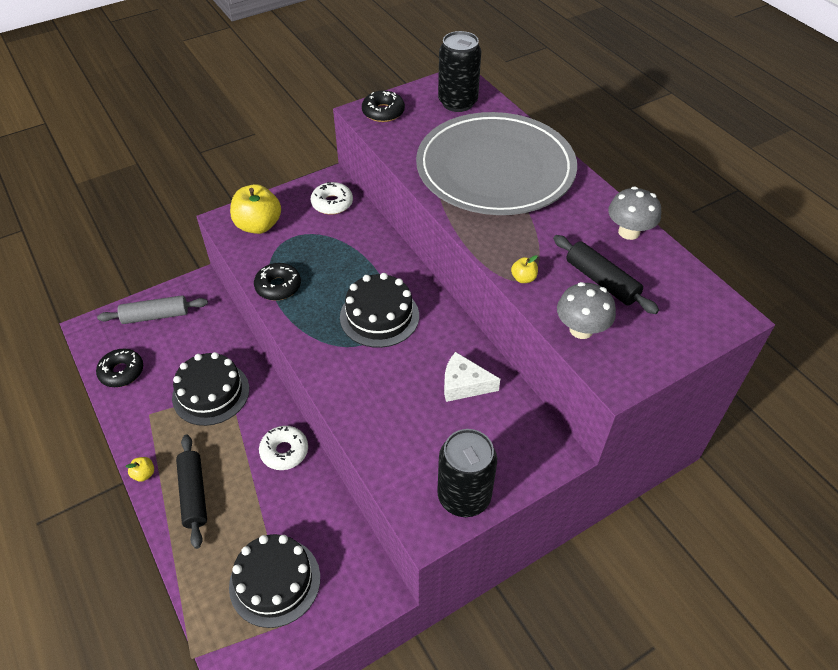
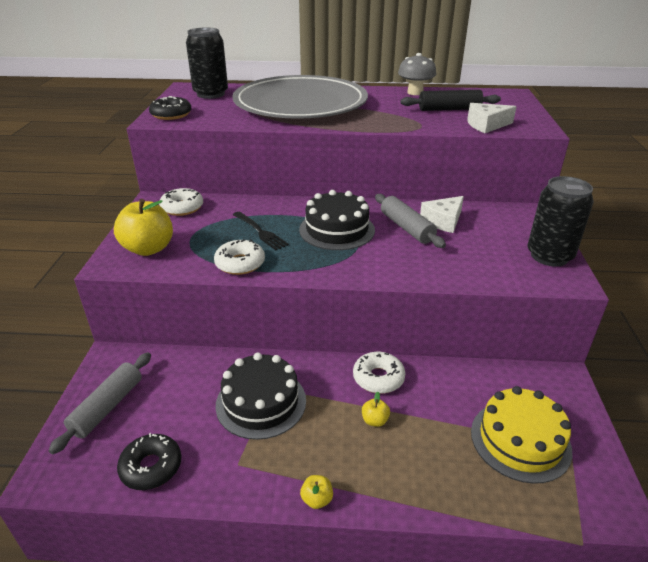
camera: 55 degrees left, 15 degrees down
(194, 494) = (377, 464): black rolling pin -> none
(275, 581) = (520, 440): black cake -> yellow cake
(278, 286) = (240, 263): black donut -> white donut
(334, 270) = (260, 232): none -> black fork
(425, 363) = (406, 228): none -> grey rolling pin
(523, 278) = (420, 125): yellow apple -> yellow apple (375, 420)
(581, 329) = (486, 125): grey mushroom -> white cheese

